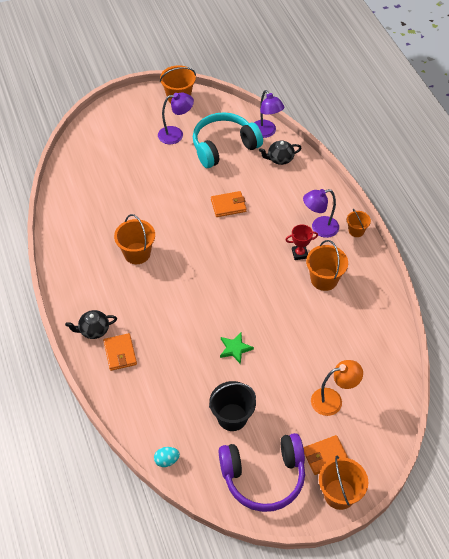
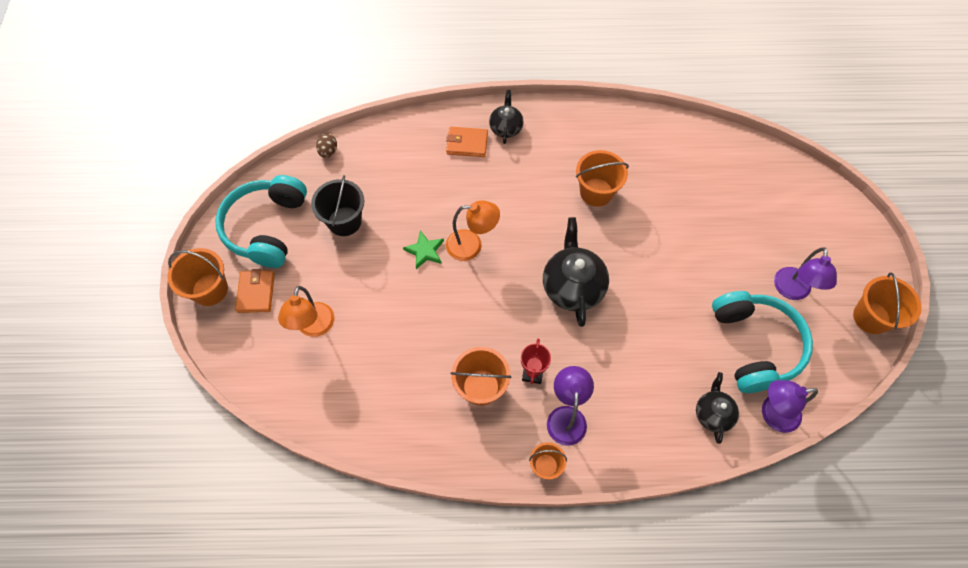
camera: 110 degrees right, 10 degrees up
(167, 460) = (328, 151): turquoise egg -> brown egg
(217, 319) = (472, 245): none -> orange lamp
(224, 248) = (573, 286): none -> black teapot
(228, 205) = (642, 315): orange wallet -> none
(263, 477) = (266, 227): purple headphones -> turquoise headphones

